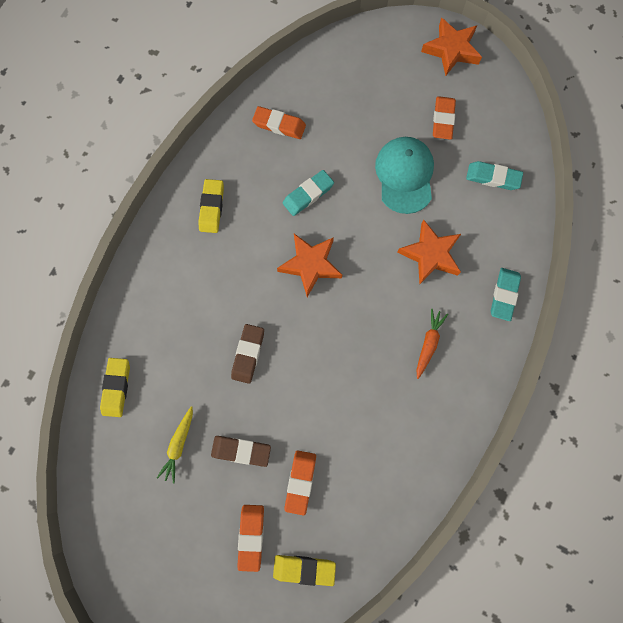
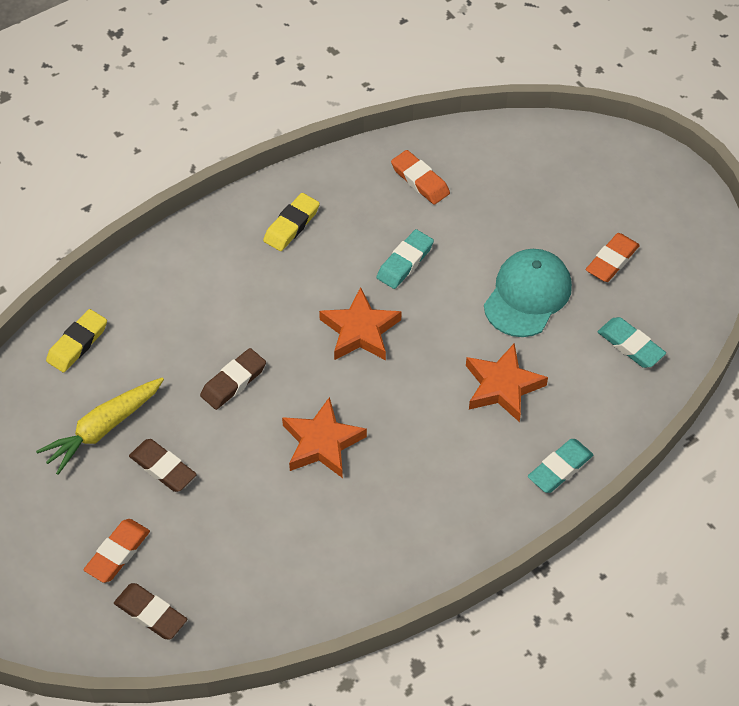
camera: 30 degrees right, 20 degrees down
(179, 445) = (103, 429): yellow carrot -> yellow carrot, size x1.58
(300, 481) = (204, 530): orange eraser -> none
(304, 569) = (151, 613): yellow eraser -> brown eraser
(308, 195) = (405, 262): turquoise eraser -> turquoise eraser turned 45 degrees counterclockwise
(428, 343) = (438, 472): orange carrot -> none
(451, 50) = (672, 195): orange star -> orange star (322, 443)

